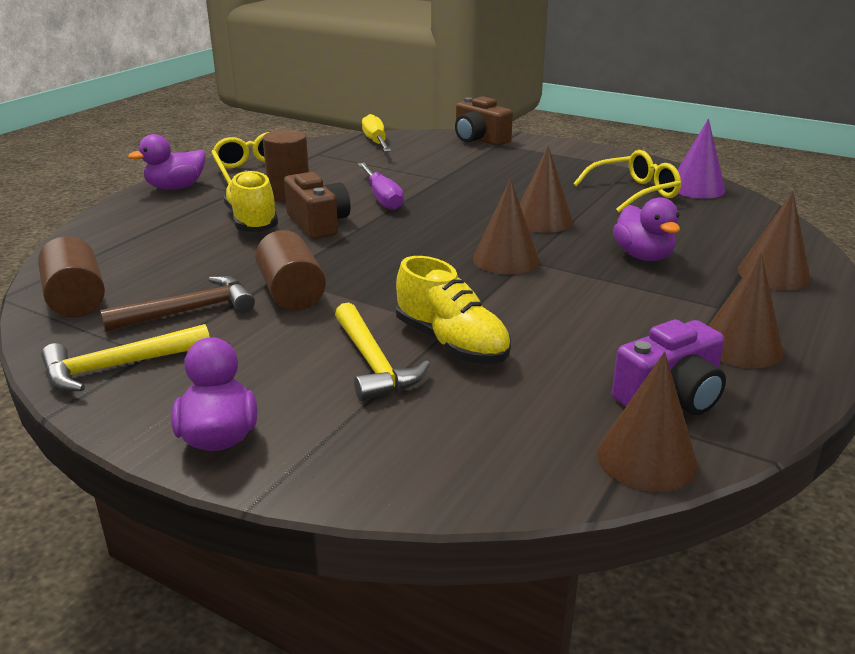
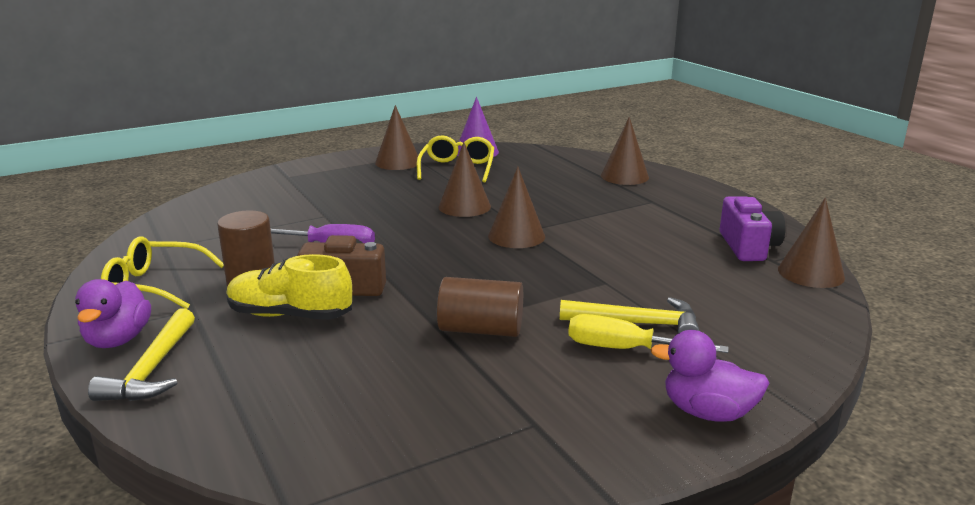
camera: 60 degrees left, 5 degrees down
(76, 300) = (361, 453): brown cylinder -> none
(118, 366) = (546, 446): yellow hammer -> yellow hammer (152, 369)
(189, 311) = (464, 387): brown hammer -> none
(376, 142) = (185, 216): yellow screwdriver -> yellow screwdriver (624, 349)
(451, 343) = (631, 289): yellow shoe -> none
(479, 139) = (263, 180): brown camera -> none
(643, 256) = (561, 197): purple duck -> none
(740, 346) = (704, 212): brown cone -> brown cone (398, 162)

